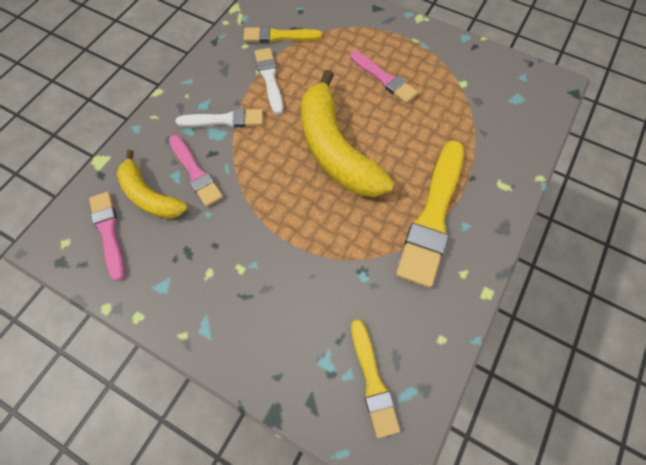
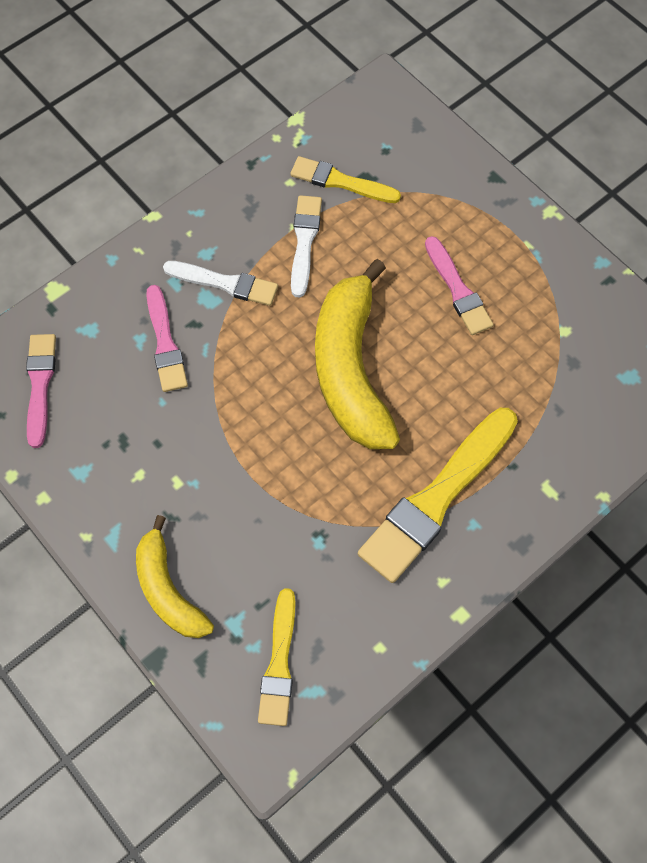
camera: 20 degrees right, 0 degrees up
(150, 196) = (101, 355): yellow banana -> yellow banana (168, 590)

